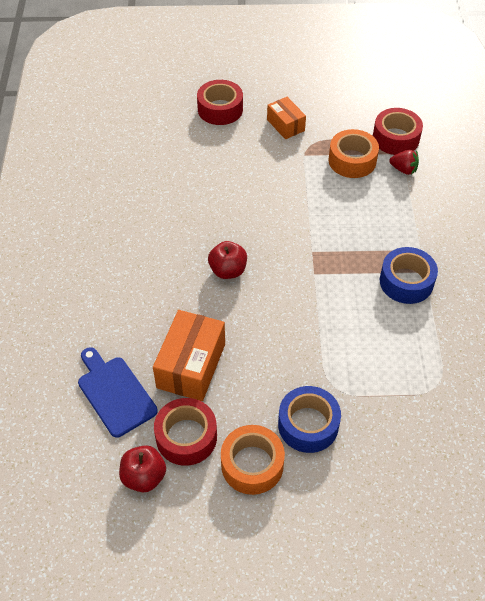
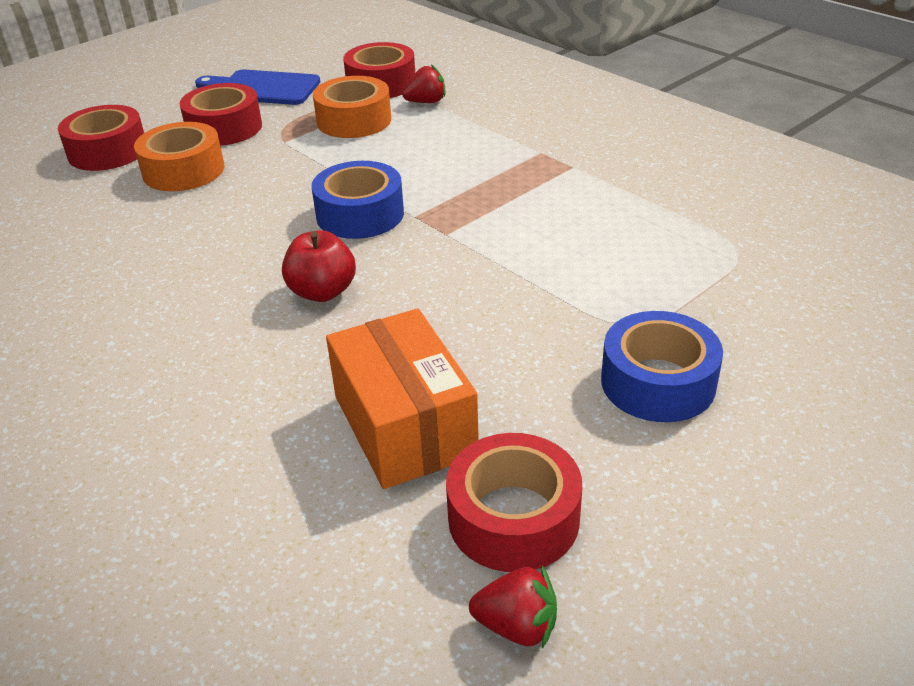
camera: 40 degrees left, 15 degrees down
(115, 393) = (318, 545): blue cutting board -> blue cutting board (262, 88)
(144, 477) = (517, 626): red apple -> red strawberry
(252, 464) = (654, 480): orange tape -> orange tape (183, 170)
(285, 125) = (224, 128): orange box -> red tape
(406, 282) = (566, 184): blue tape -> blue tape (360, 214)

